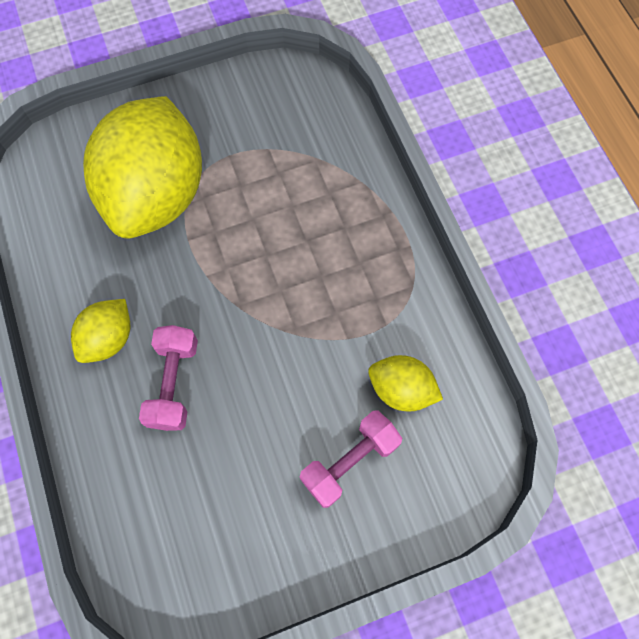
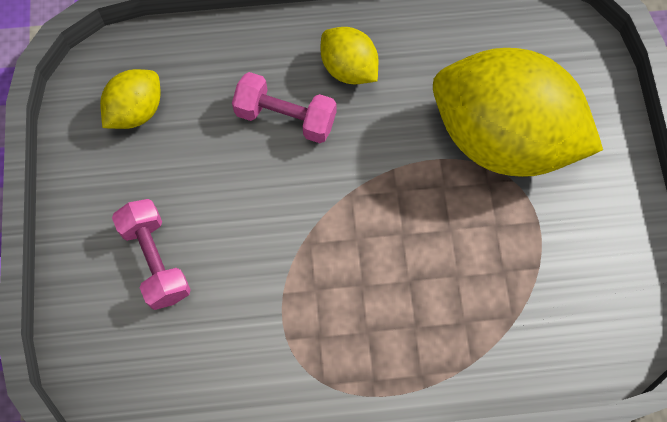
camera: 105 degrees right, 0 degrees up
(401, 389) = (210, 333): yellow lemon -> yellow lemon (136, 111)

